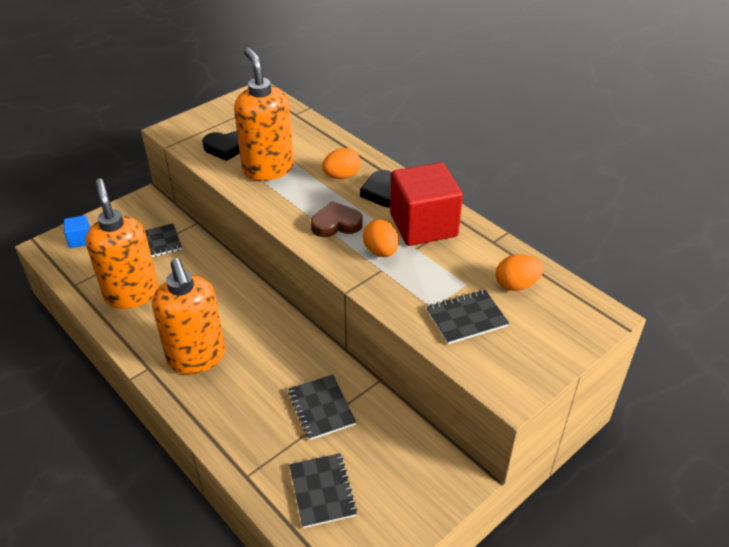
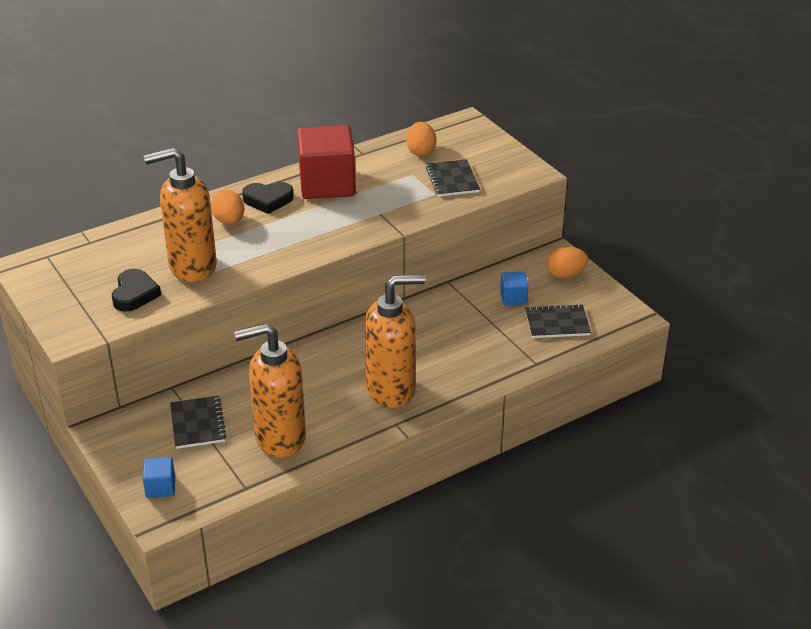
camera: 80 degrees left, 5 degrees down
(321, 408) = (472, 316): black notebook -> none
(336, 224) = (306, 231): brown heart -> none
(363, 442) = (513, 297): none -> blue cube
(381, 251) = (356, 211): orange egg -> orange egg (565, 275)

